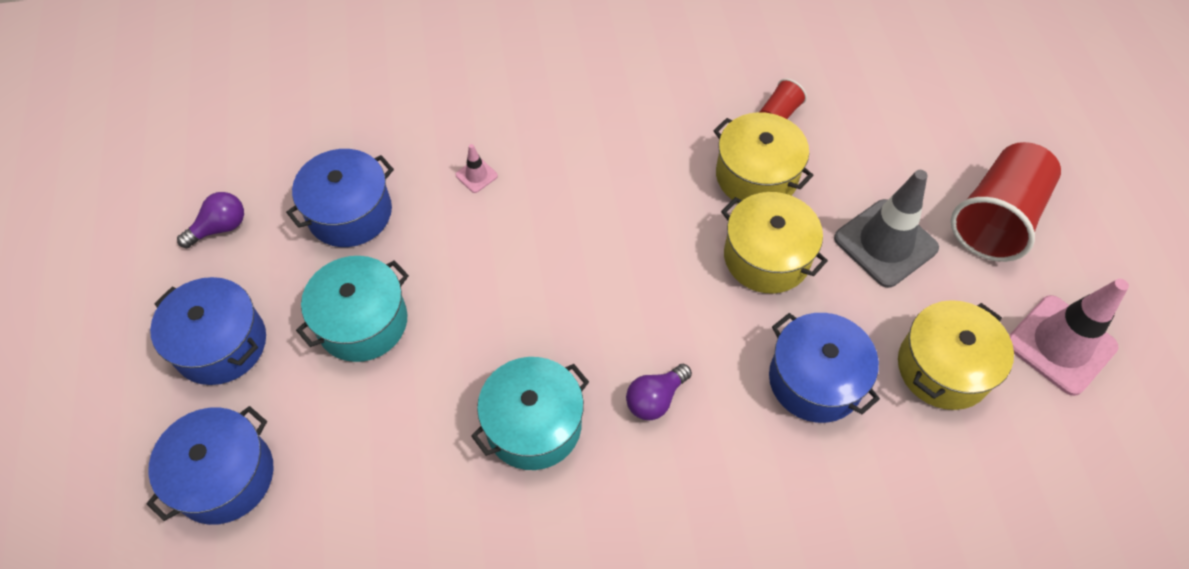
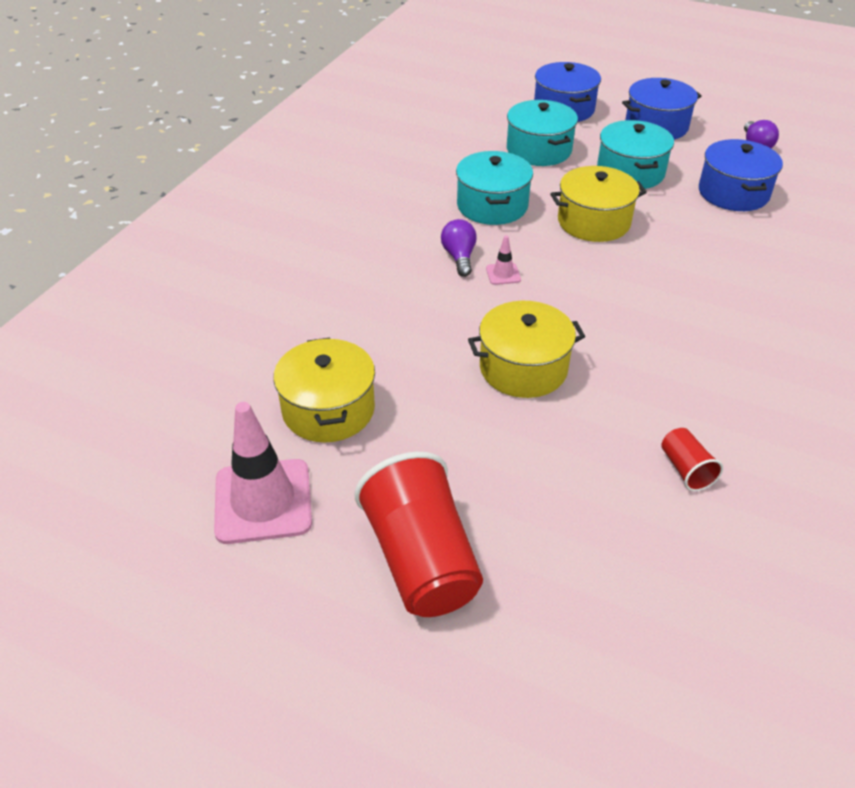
camera: 125 degrees right, 15 degrees down
(366, 446) = (539, 150): none -> turquoise pot
(476, 175) = (732, 256): pink traffic cone -> pink traffic cone (503, 274)
(756, 176) = (616, 409): yellow pot -> yellow pot (593, 222)
(815, 380) = (394, 334): blue pot -> none
(885, 243) = (470, 451): grey traffic cone -> none

